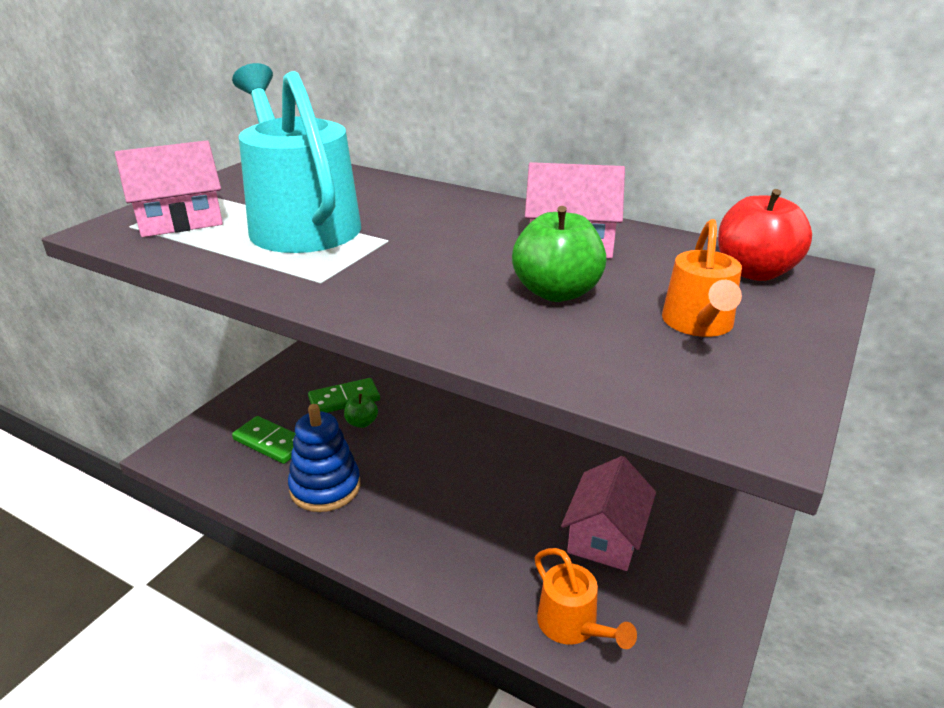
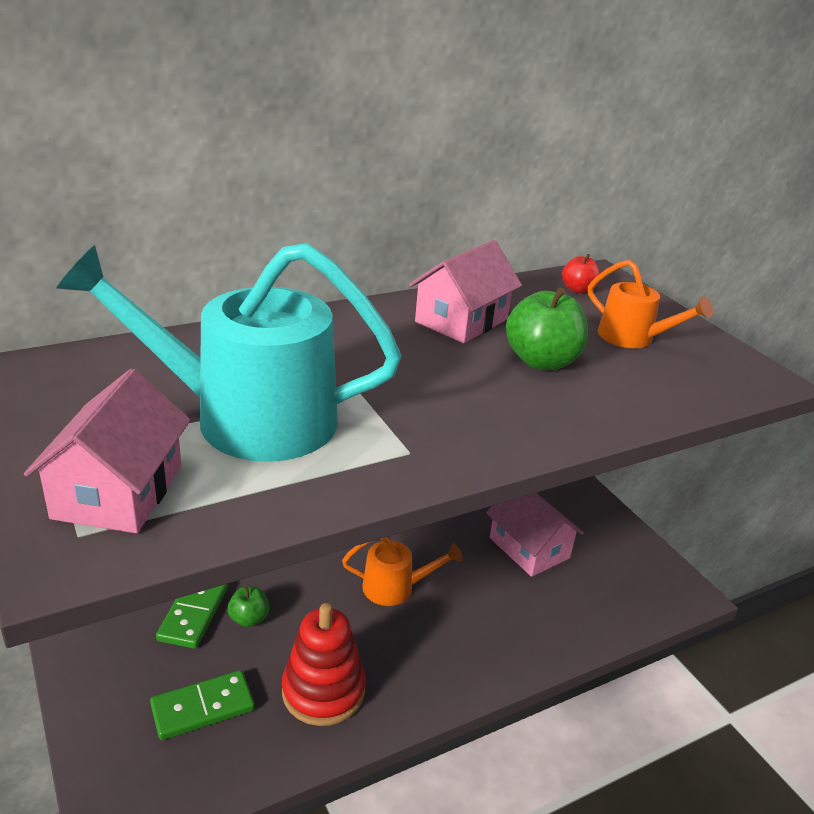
camera: 60 degrees left, 0 degrees up
(325, 487) = (323, 691): blue stacking toy -> red stacking toy
(573, 626) = (601, 613): orange watering can -> orange watering can (396, 587)
(754, 272) = (578, 289): red apple -> red apple, size x0.56

